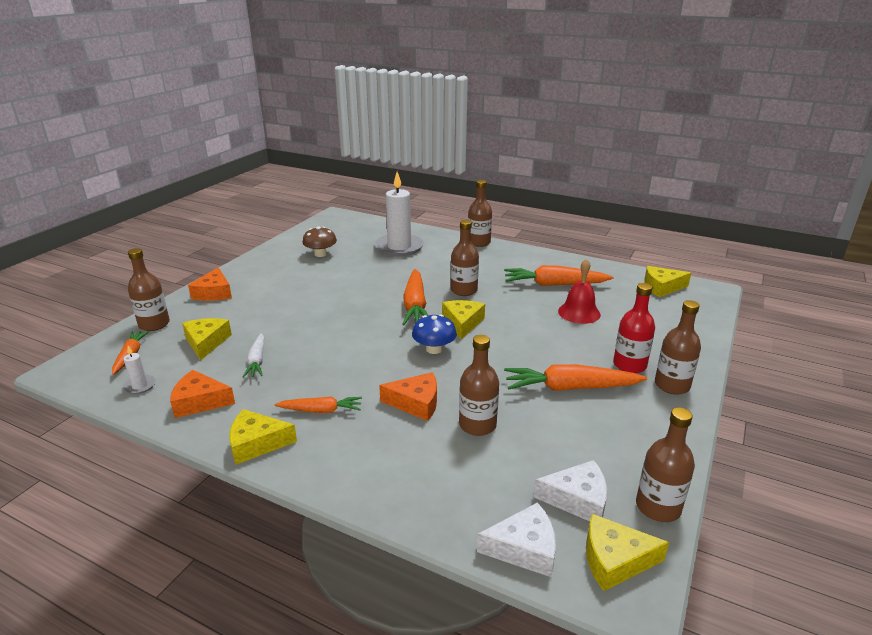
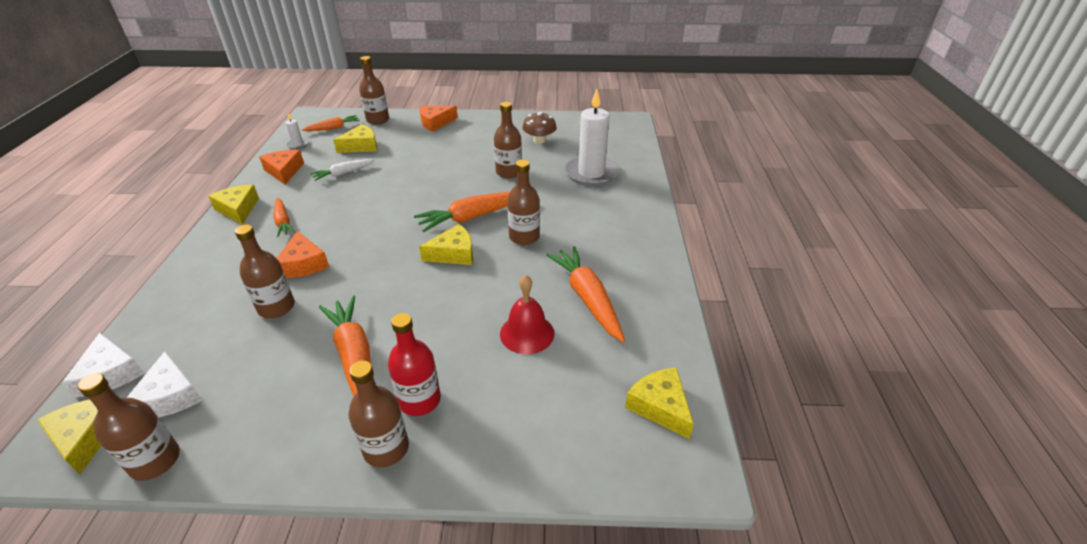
camera: 65 degrees right, 10 degrees up
(434, 349) = (395, 250): blue mushroom -> none
(479, 242) = (652, 217): brown bottle -> brown bottle (509, 172)

